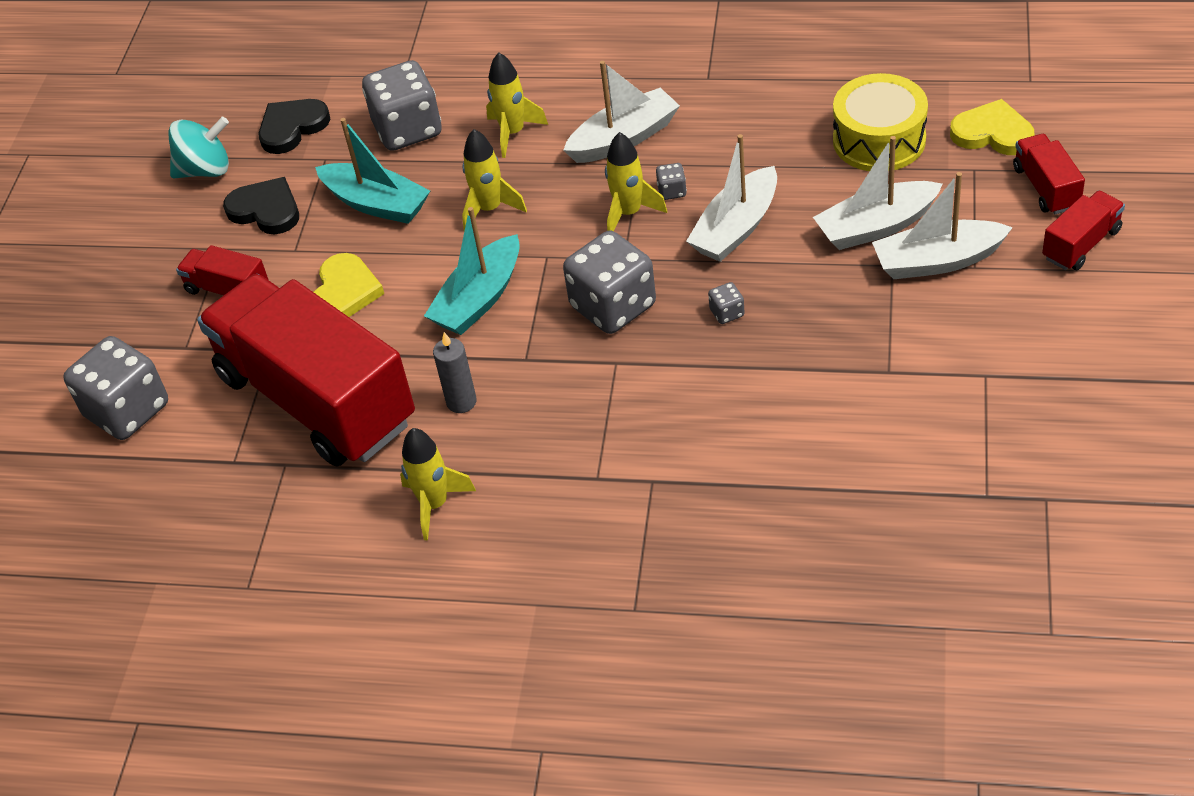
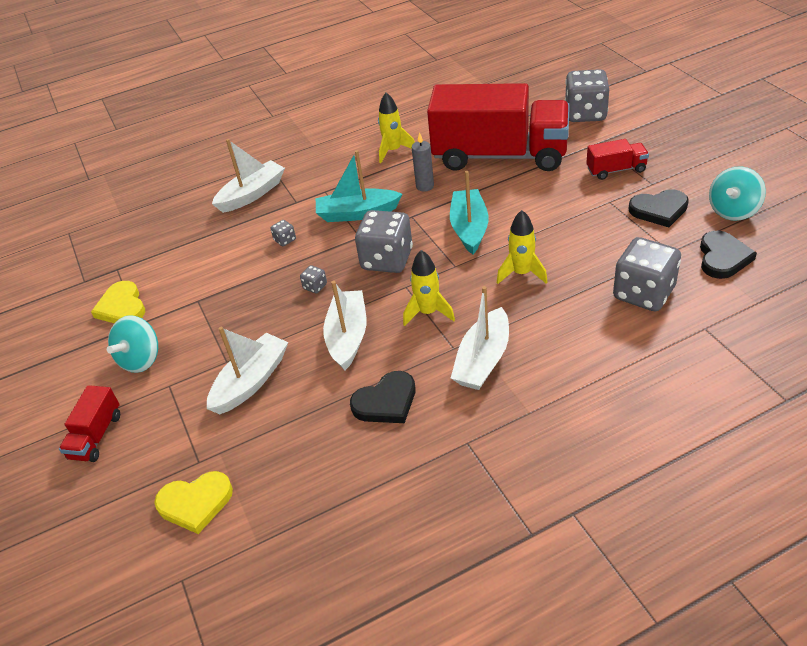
camera: 145 degrees right, 5 degrees down
(345, 292) = (550, 197): yellow heart -> yellow heart (122, 307)
(376, 204) = (597, 243): turquoise boat -> turquoise boat (357, 213)
(513, 133) = (567, 326): yellow rocket -> none
(672, 191) = (412, 339): grey dice -> grey dice (285, 240)
(750, 142) = (386, 402): none -> black heart
(879, 140) = (286, 451): yellow drum -> none
(937, 261) = (196, 377): white boat -> white boat (252, 194)
(997, 317) = (141, 359): none -> turquoise spinning top
(1046, 187) = (135, 471): red truck -> none

